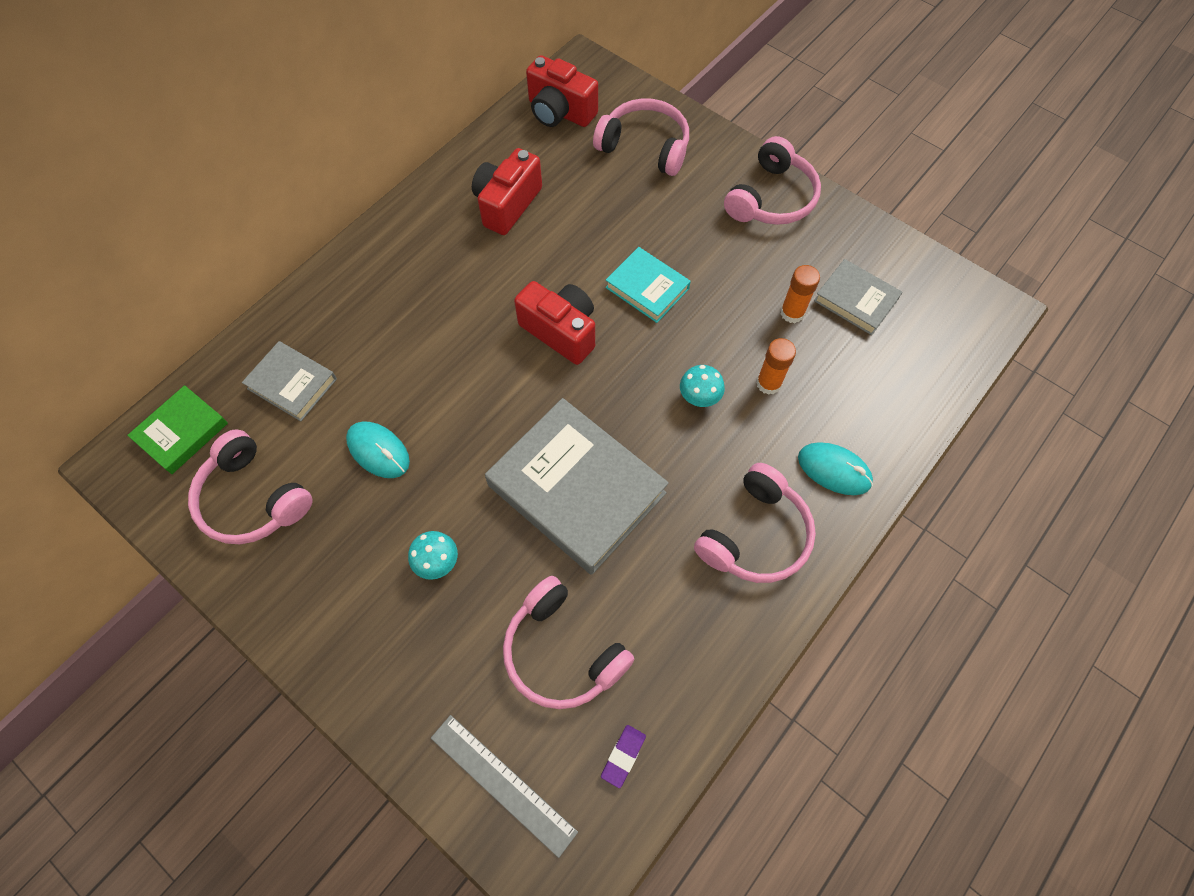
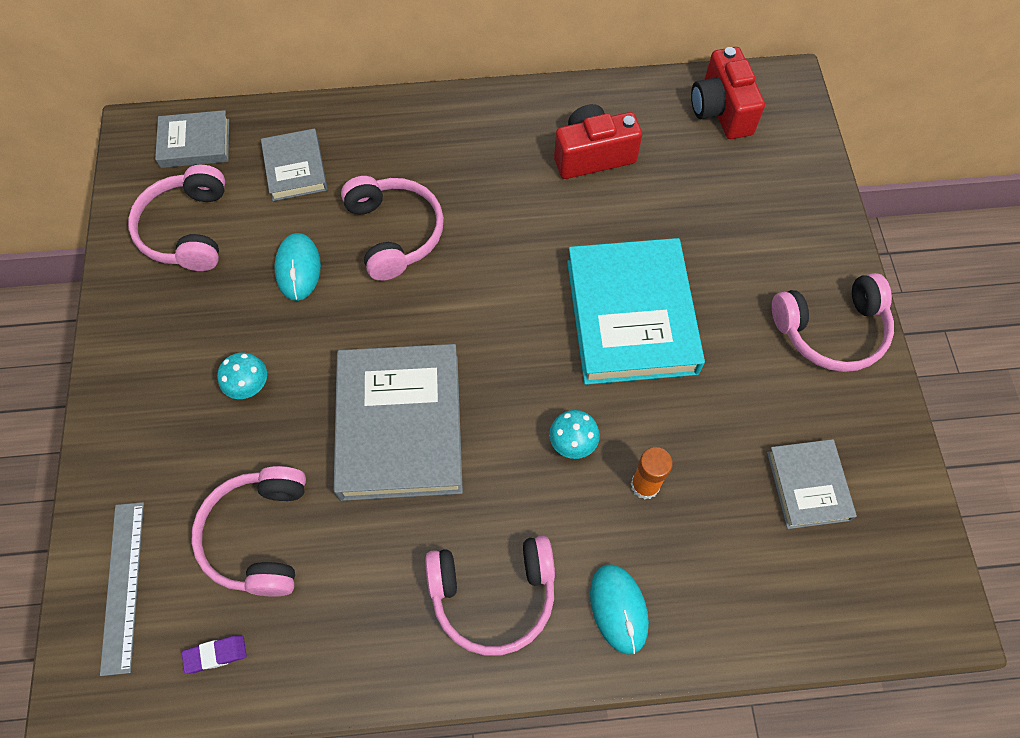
camera: 45 degrees right, 0 degrees up
(182, 432) = (195, 143): green book -> grey book
(561, 331) = (523, 292): red camera -> none
(645, 147) = (763, 195): pink headphones -> pink headphones (394, 233)
(647, 288) = (631, 316): turquoise book -> turquoise book, size x1.90
(792, 313) = (735, 445): orange glue stick -> none

